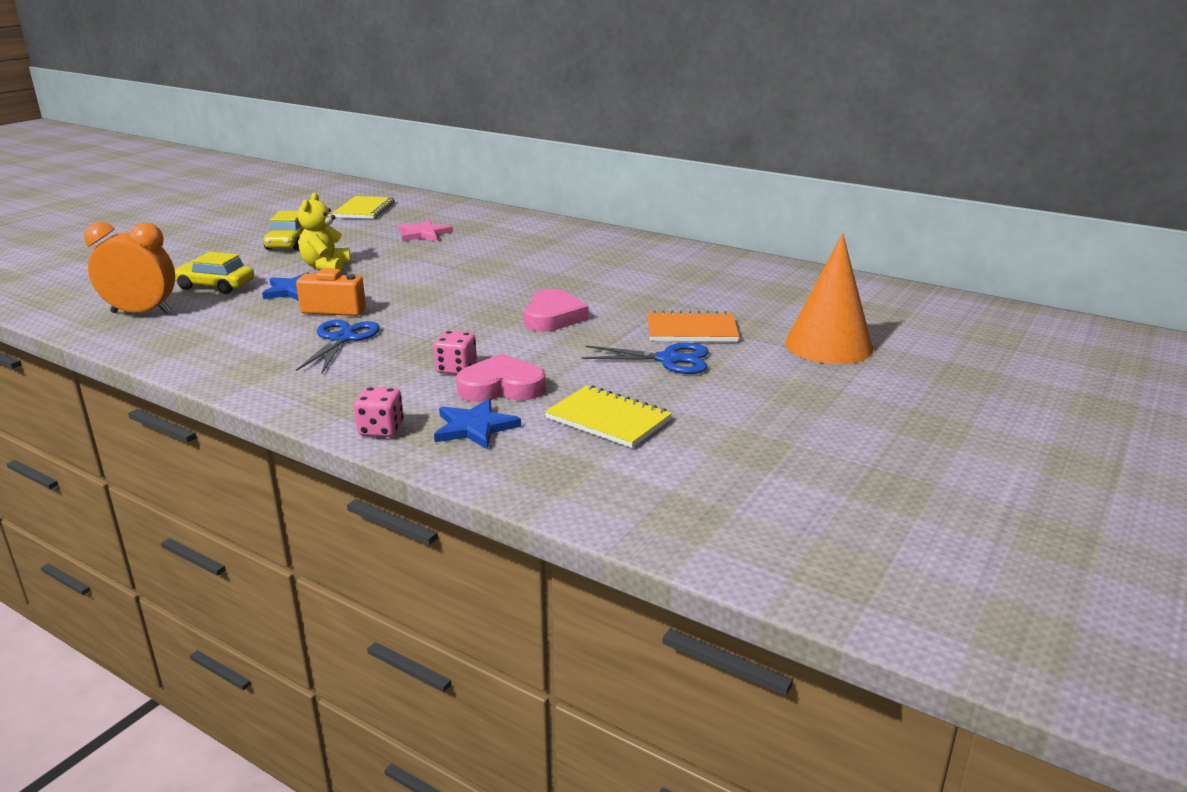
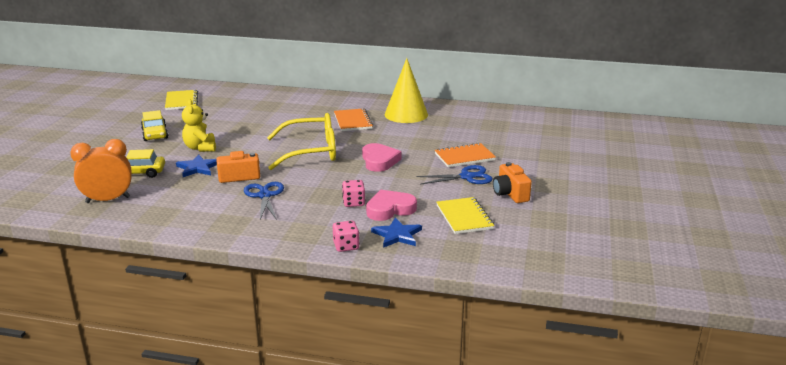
camera: 20 degrees left, 0 degrees up
(424, 234) = (242, 114): pink star -> none
(468, 291) = (311, 152): none -> yellow glasses
(566, 260) = (353, 121): none -> orange notebook
(608, 419) = (464, 217): yellow notebook -> yellow notebook turned 60 degrees clockwise
(654, 260) = (406, 114): none -> yellow cone
(718, 396) = (510, 194): none -> orange camera
(828, 345) = (543, 155): orange cone -> none

